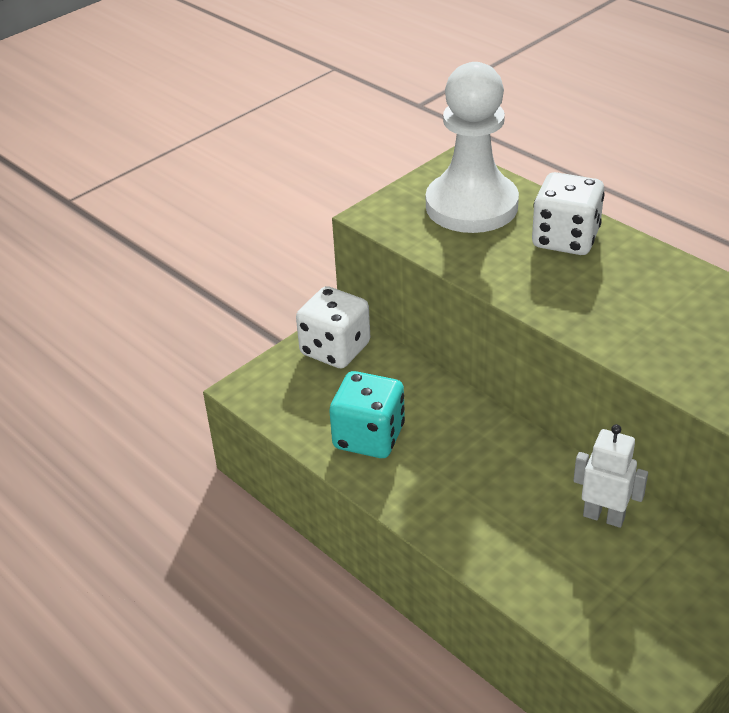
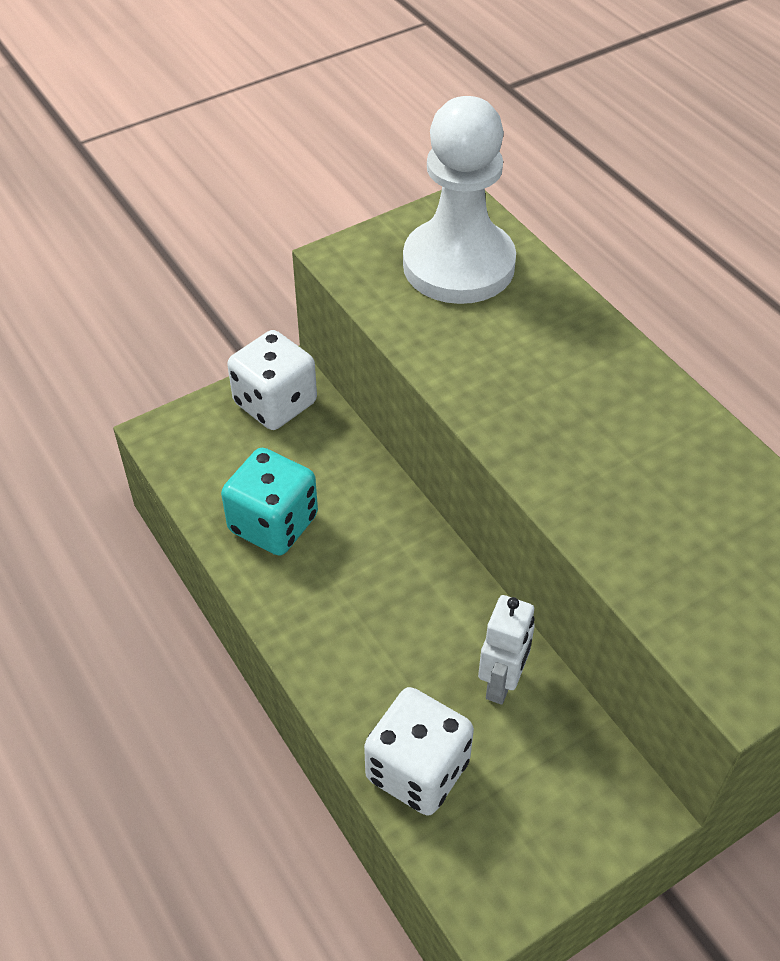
camera: 10 degrees right, 10 degrees up
(565, 239) = (552, 332): white dice -> white dice (417, 770)
(604, 516) = (502, 683): white robot -> white robot turned 75 degrees clockwise

